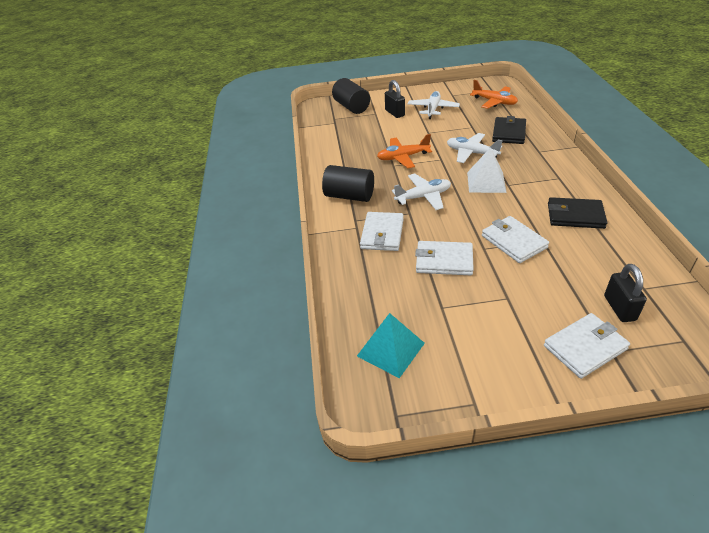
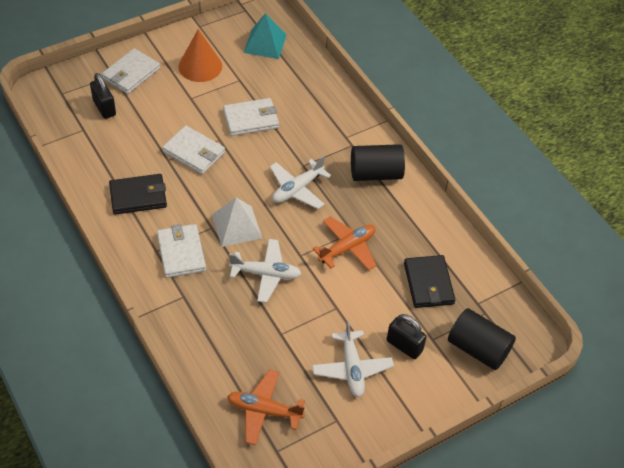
camera: 150 degrees right, 10 degrees up
(382, 234) = (318, 135): white wallet -> white wallet (181, 252)
(487, 336) = (200, 66): none -> orange cone
(509, 133) = (227, 329): black wallet -> black wallet (428, 284)

